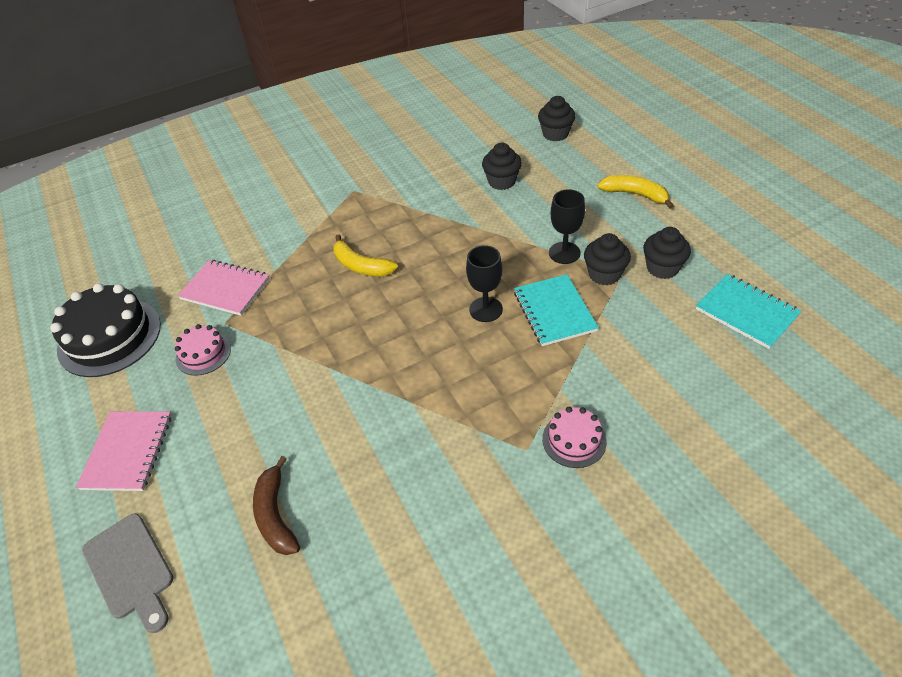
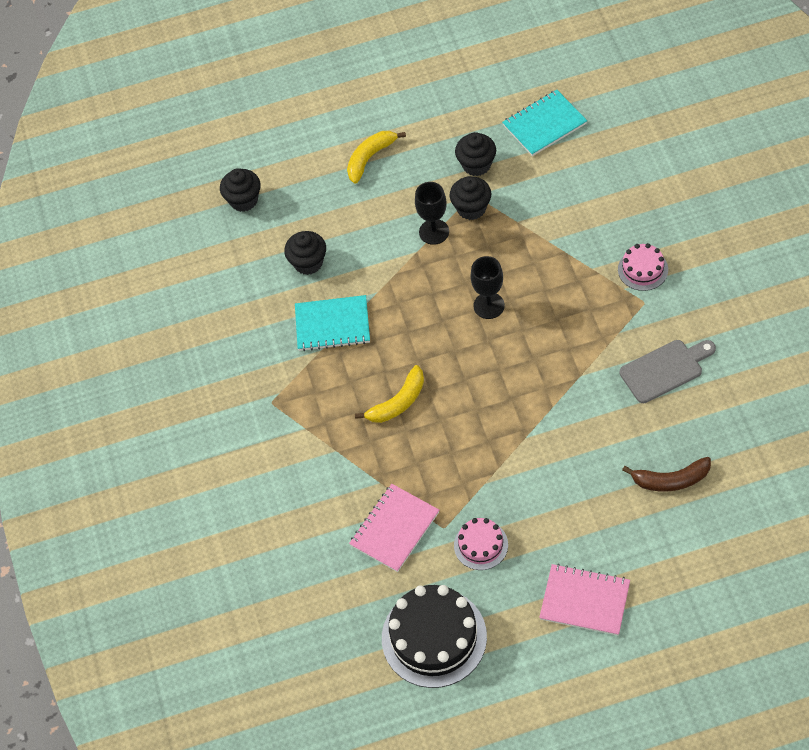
camera: 75 degrees left, 10 degrees up
(130, 570) = (701, 584): grey cutting board -> grey cutting board (665, 370)
(554, 311) = (506, 255): turquoise notebook -> turquoise notebook (332, 325)

